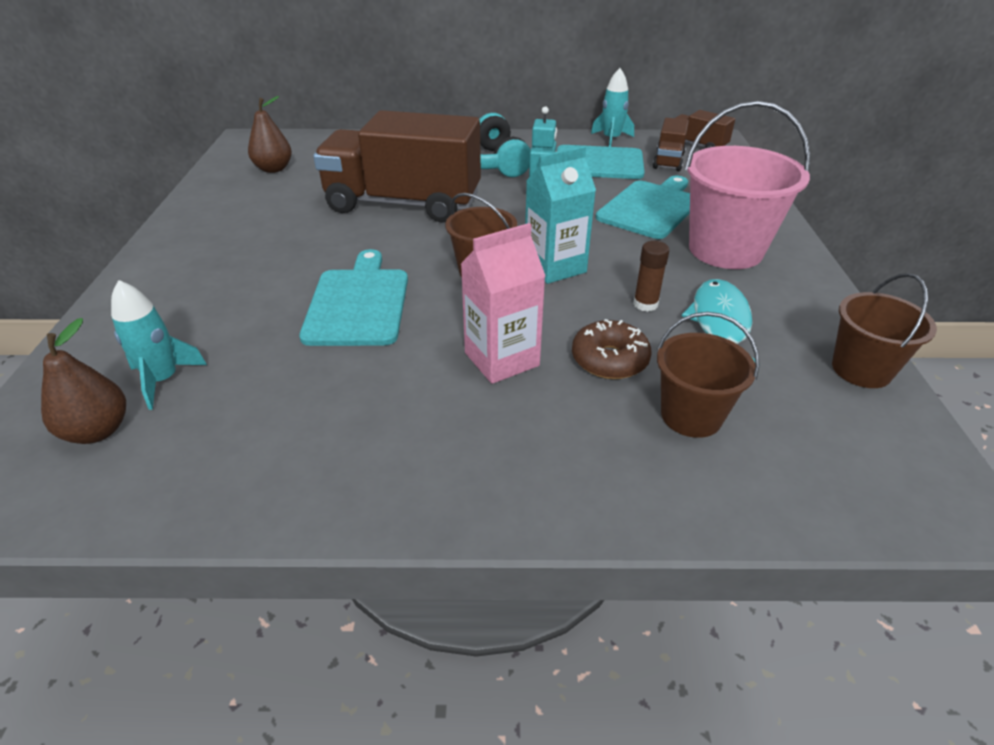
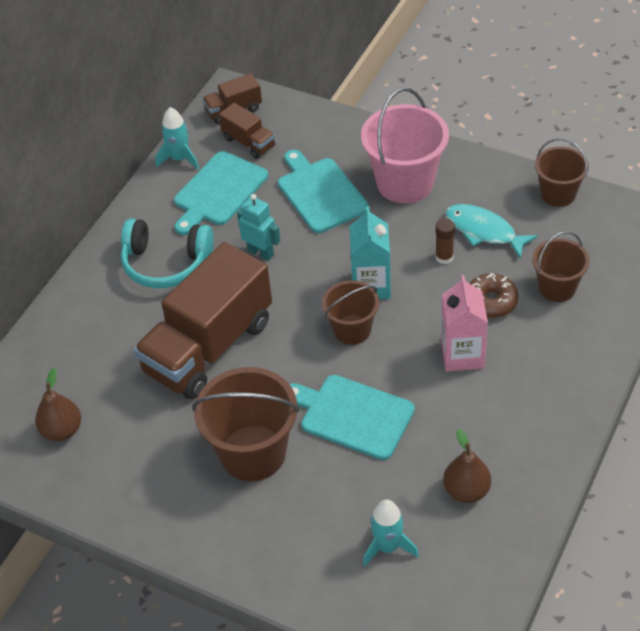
camera: 60 degrees left, 10 degrees up
(98, 431) = (426, 587): brown pear -> brown pear (466, 491)
(280, 257) = (253, 453): none -> brown bucket

